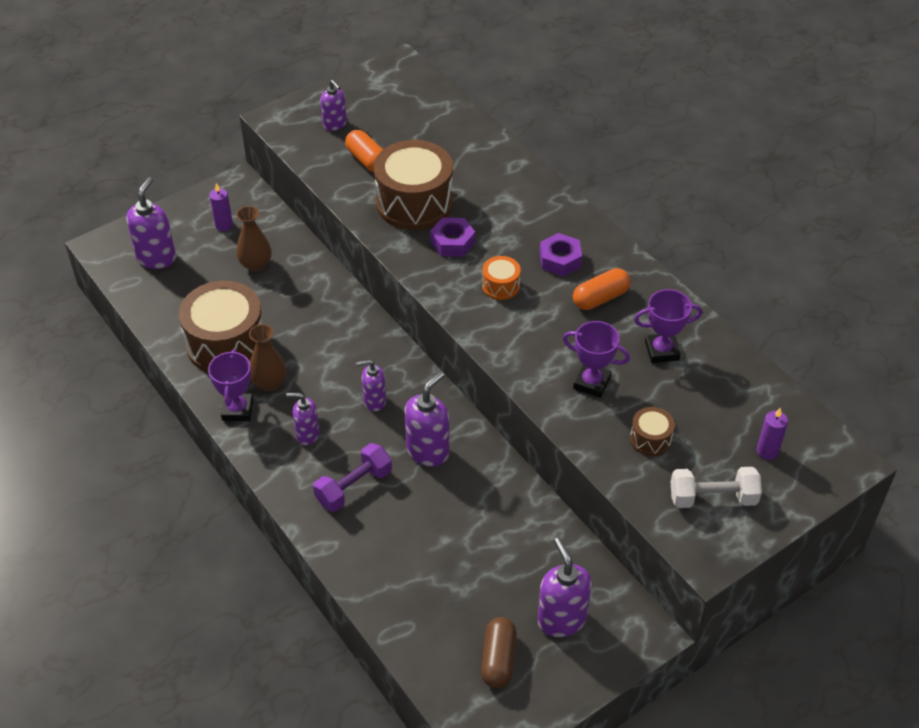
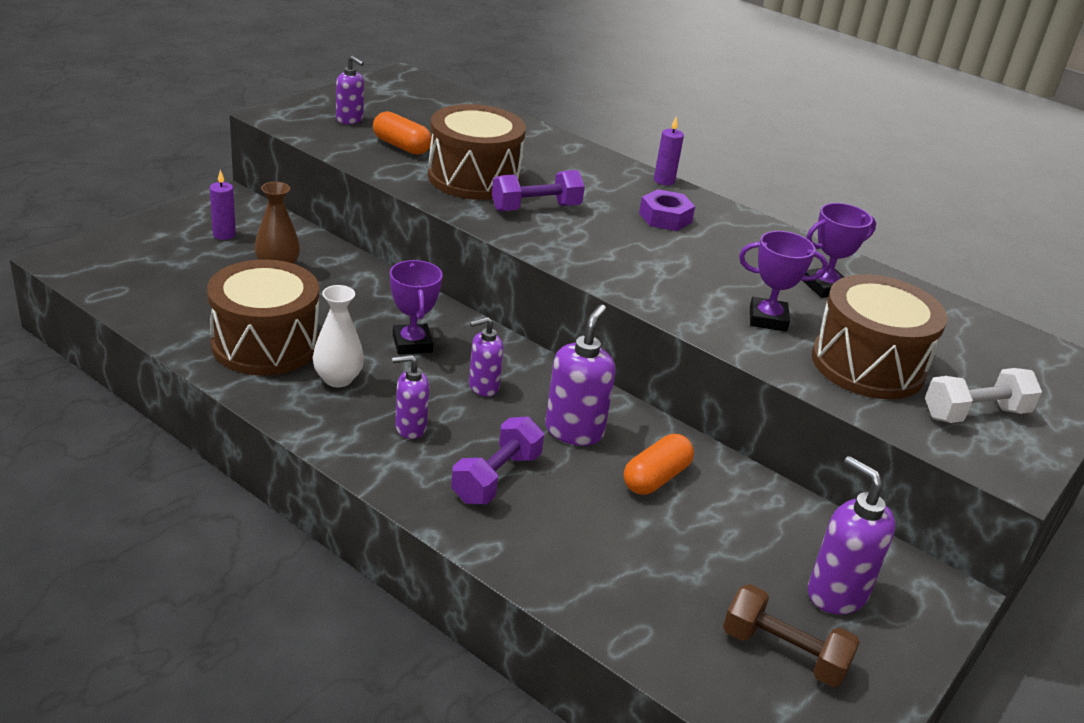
camera: 20 degrees left, 15 degrees down
(156, 258) = (143, 267): purple soap dispenser -> none
(237, 410) = (305, 410): purple trophy -> purple trophy (412, 344)
(269, 383) = (338, 379): brown vase -> white vase
(452, 242) = (536, 208): purple nut -> purple dumbbell
(498, 659) = (783, 653): brown capsule -> brown dumbbell
(500, 286) = (612, 242): orange drum -> none
(600, 298) = (729, 247): orange capsule -> orange capsule (656, 478)
(650, 439) = (867, 365): brown drum -> brown drum, size x2.17
(767, 451) = (999, 366): purple candle -> purple candle (664, 181)

